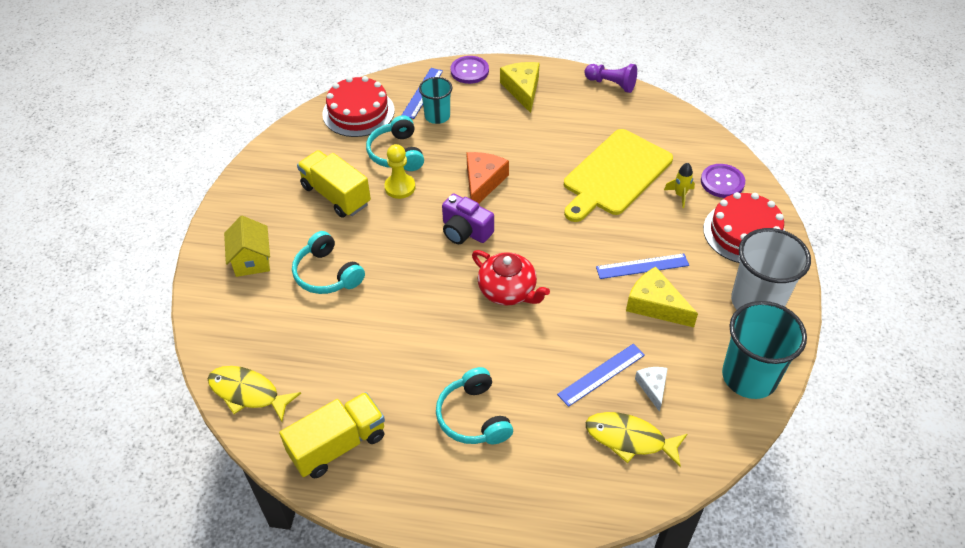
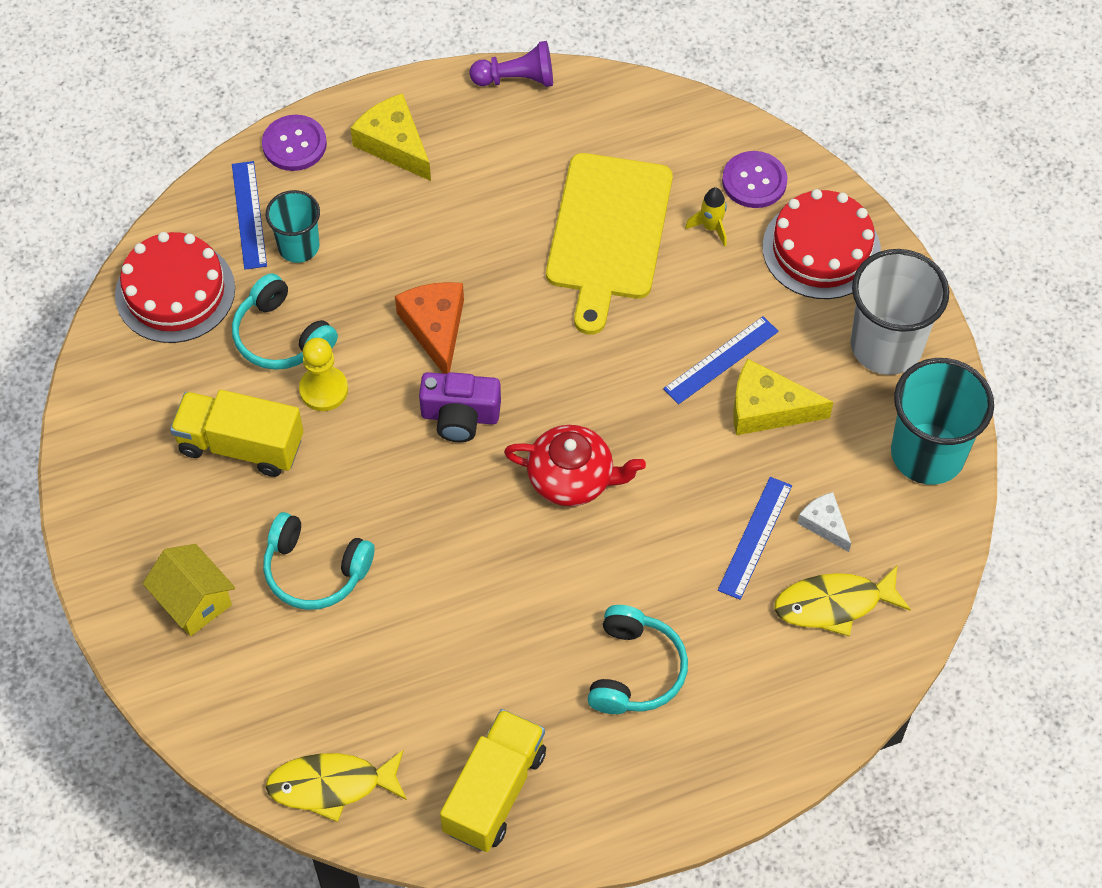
camera: 30 degrees left, 10 degrees up
(473, 417) = (635, 670): turquoise headphones -> turquoise headphones turned 120 degrees counterclockwise

